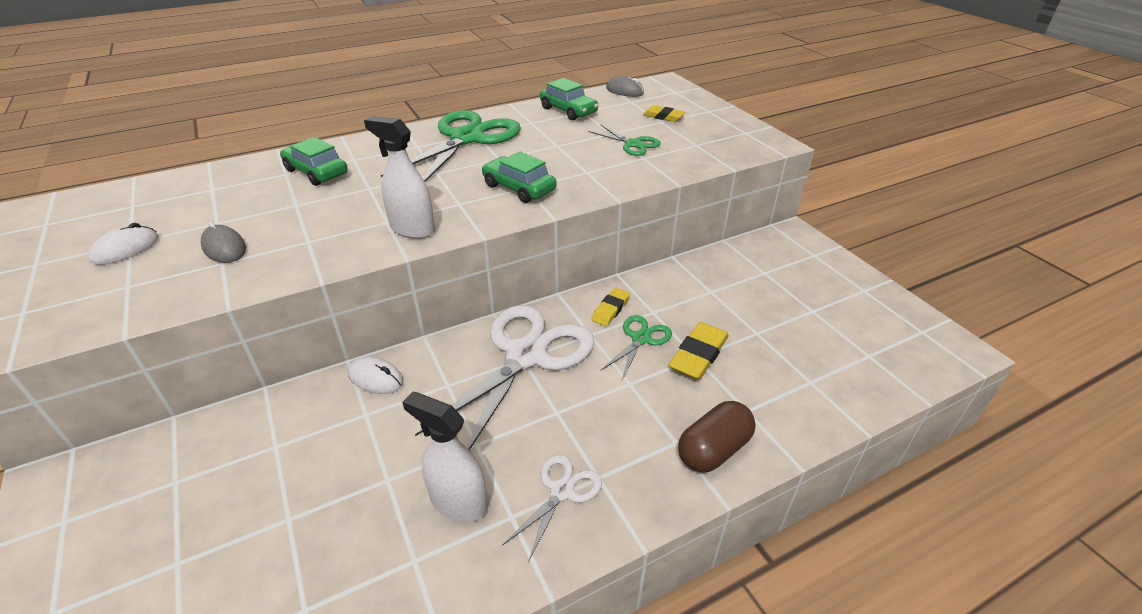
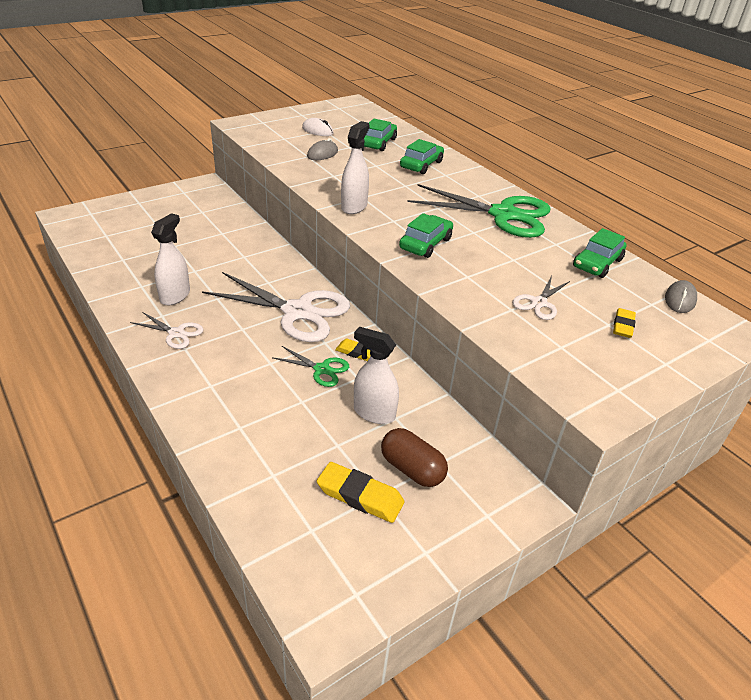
camera: 80 degrees right, 0 degrees up
(221, 197) = (378, 143): none -> green car
(376, 378) = (273, 255): white mouse -> none
(633, 144) = (538, 303): green scissors -> white scissors
(698, 355) = (304, 403): yellow eraser -> yellow eraser (360, 496)
(706, 305) = (374, 413): none -> white spray bottle
(713, 450) = (201, 404): brown capsule -> brown capsule (412, 469)

